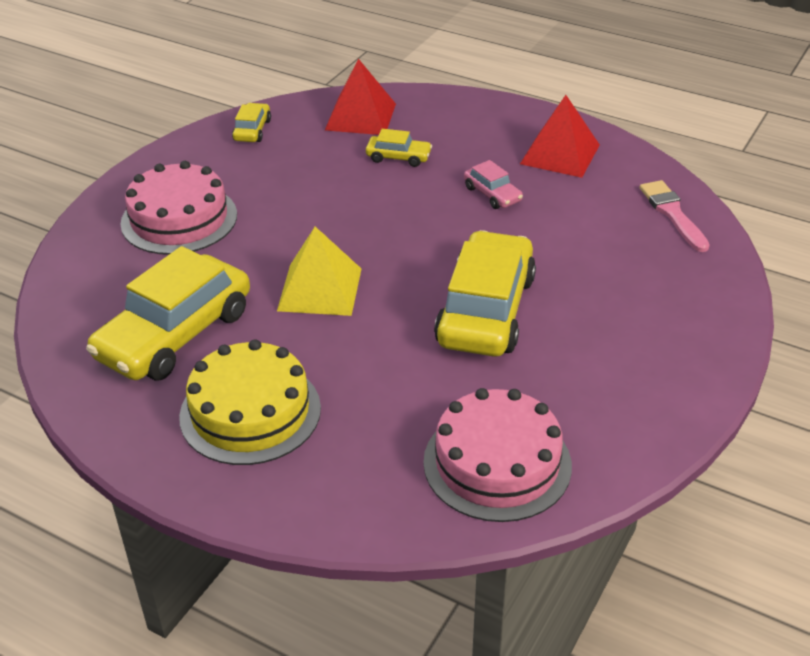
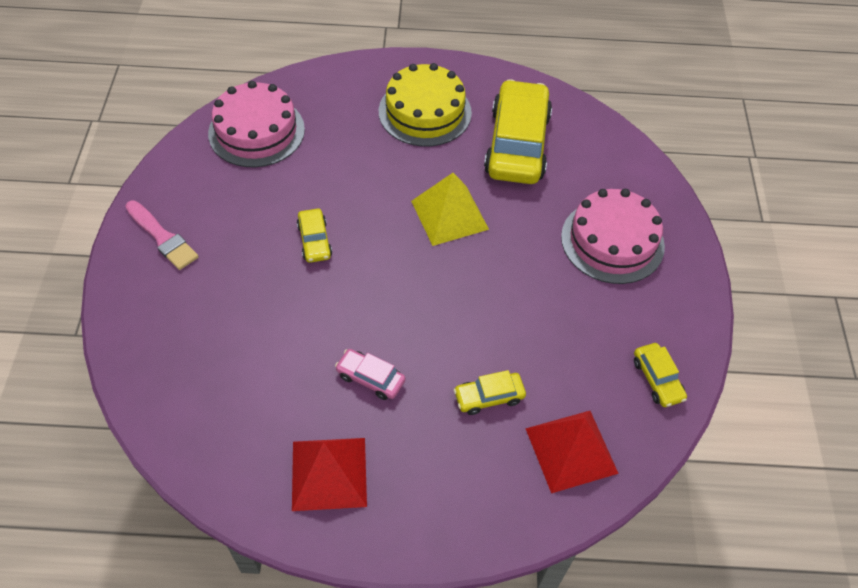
camera: 150 degrees right, 15 degrees up
(486, 310) = (314, 241): yellow car -> yellow car, size x0.45
(673, 214) = (186, 419): pink brush -> pink brush (162, 237)

